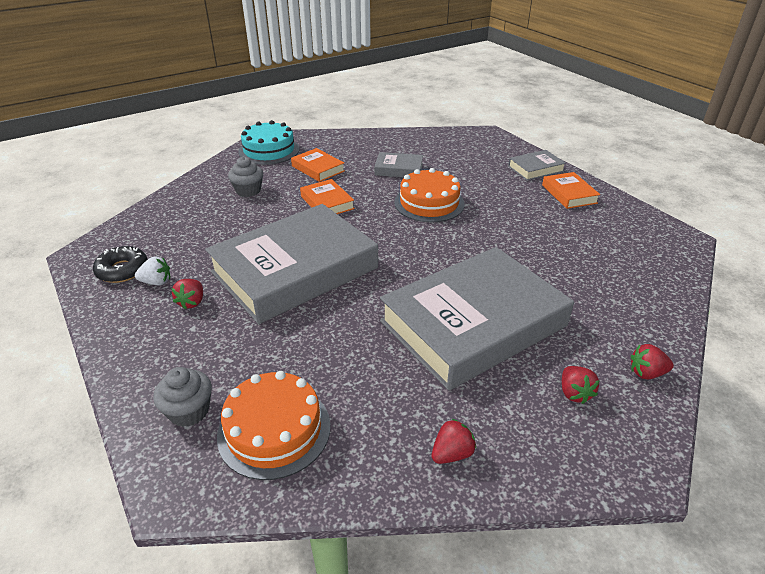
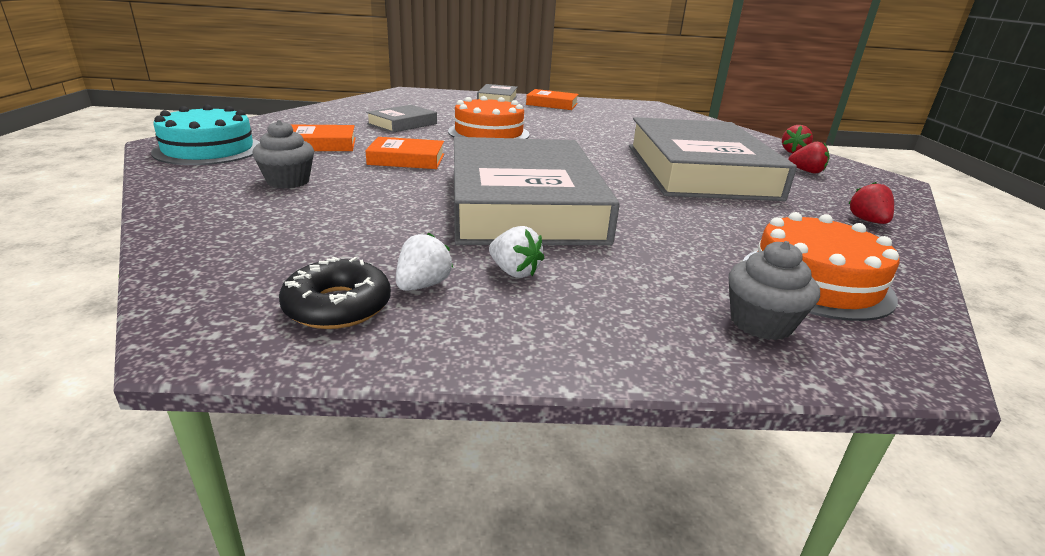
camera: 60 degrees left, 10 degrees down
(192, 302) = (514, 272): red strawberry -> white strawberry

